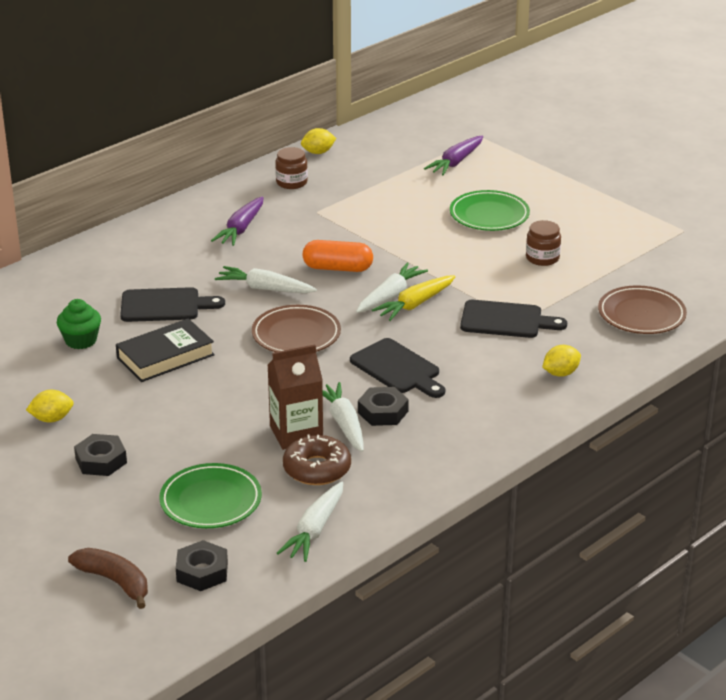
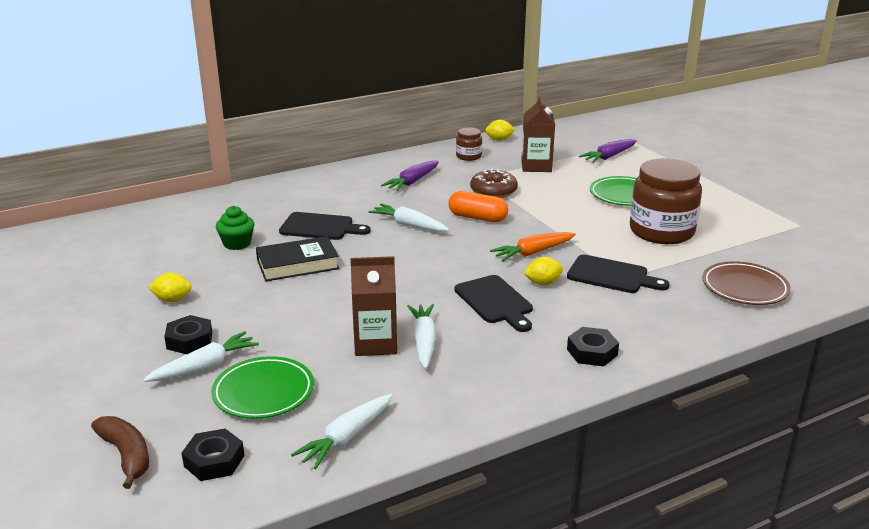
camera: 15 degrees right, 5 degrees down
(296, 335) = (417, 262): brown plate -> none
(317, 469) = (378, 378): brown donut -> brown donut (493, 191)
(377, 187) = (536, 166): none -> brown carton
(383, 412) = (465, 337): black nut -> black nut (592, 352)
(390, 296) = (513, 243): white carrot -> white carrot (205, 366)
(415, 304) = (533, 253): yellow carrot -> orange carrot
(542, 258) = (661, 231): brown jar -> brown jar, size x2.11
(560, 373) = (650, 327): yellow lemon -> yellow lemon (543, 283)

